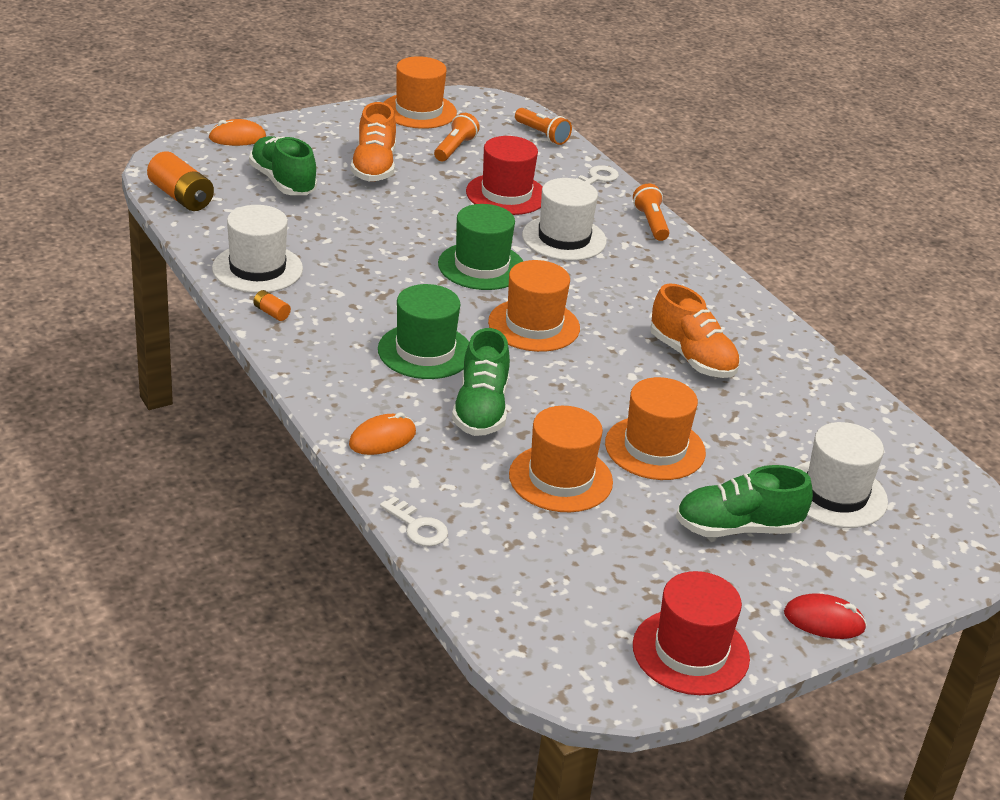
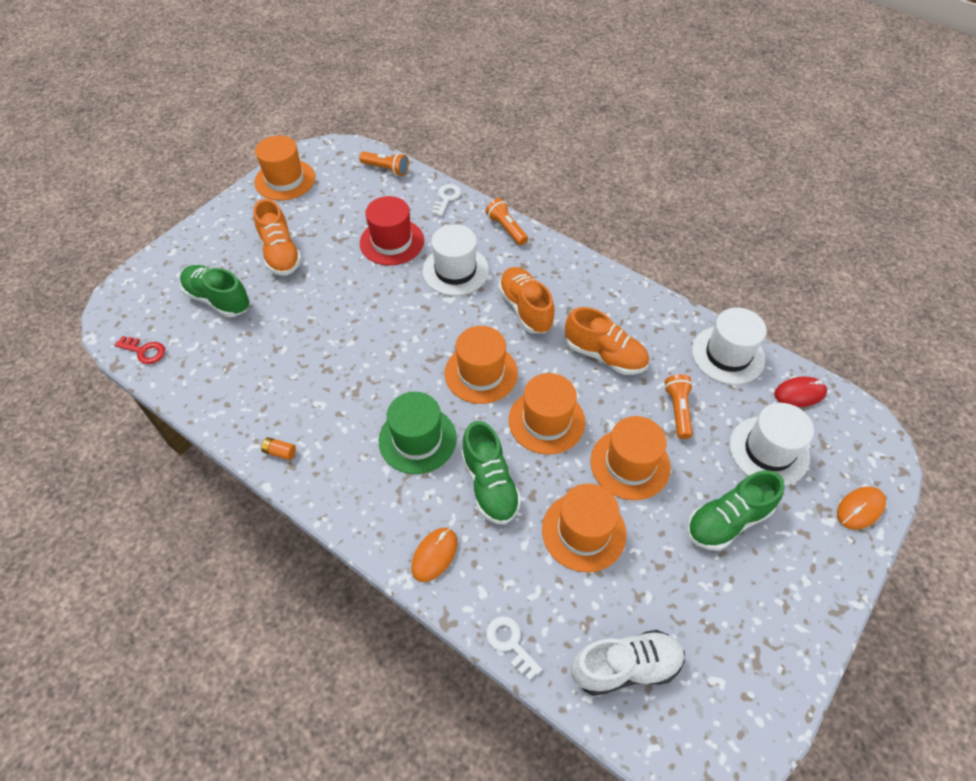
camera: 20 degrees left, 20 degrees up
(181, 197) = (144, 351): orange battery -> red key
(237, 138) = (159, 265): orange mouse -> orange mouse (860, 509)
(257, 269) = (245, 406): white hat -> white hat (728, 355)
(417, 527) = (510, 643): white key -> white key turned 150 degrees counterclockwise
(455, 148) = (331, 209): orange flashlight -> orange flashlight (678, 410)
(481, 266) = (412, 326): green hat -> none
(531, 588) = (626, 667): none -> white shoe
(582, 385) = (546, 421): none -> orange hat
(624, 292) = (525, 309): none -> orange shoe
(690, 652) = (768, 674): red hat -> none
(824, 620) = (832, 588): red mouse -> red mouse (799, 393)

